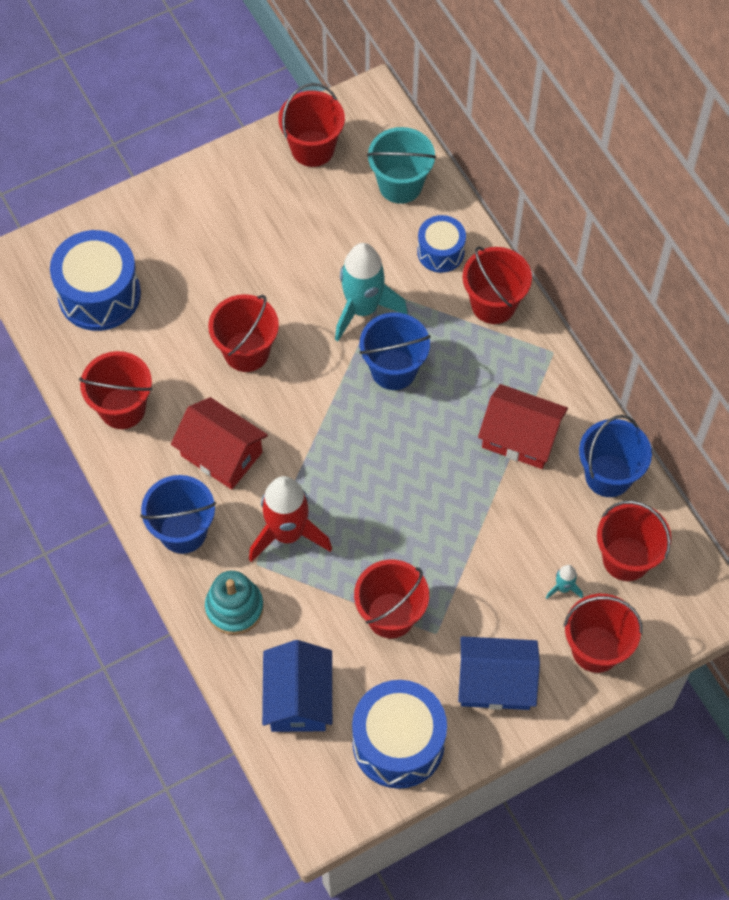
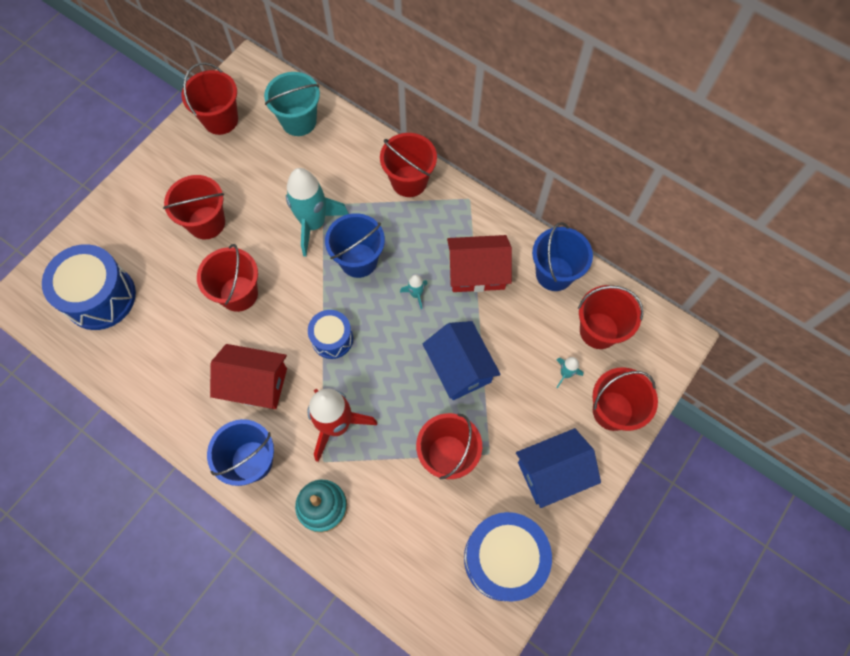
camera: 25 degrees left, 5 degrees up
(122, 408) = (158, 381): red bucket -> red bucket (206, 223)
(298, 698) = (407, 559): blue house -> blue house (459, 367)
(439, 433) = (416, 294): none -> turquoise rocket
(440, 252) = (352, 158): blue drum -> blue drum (332, 339)

